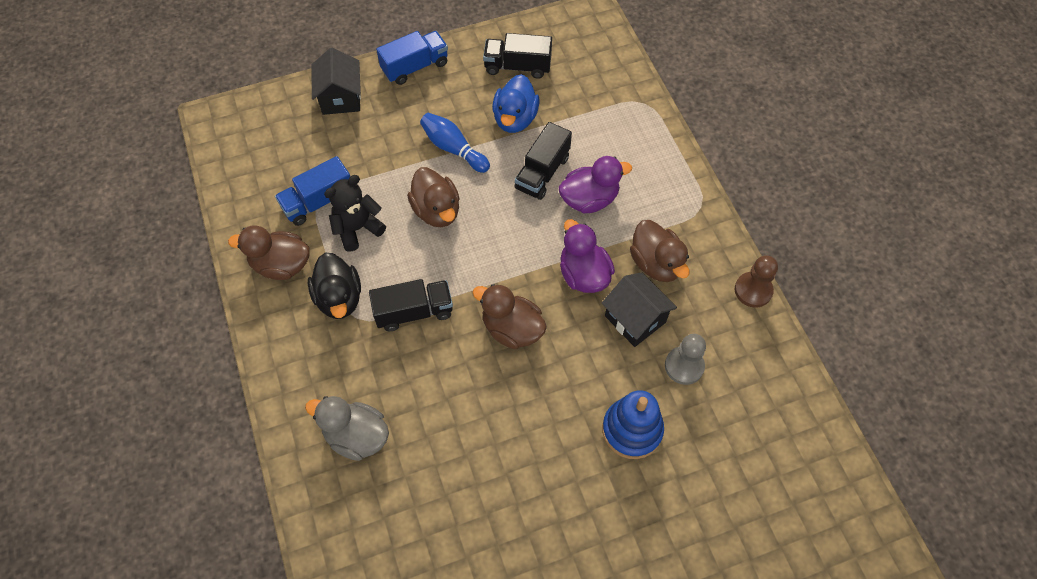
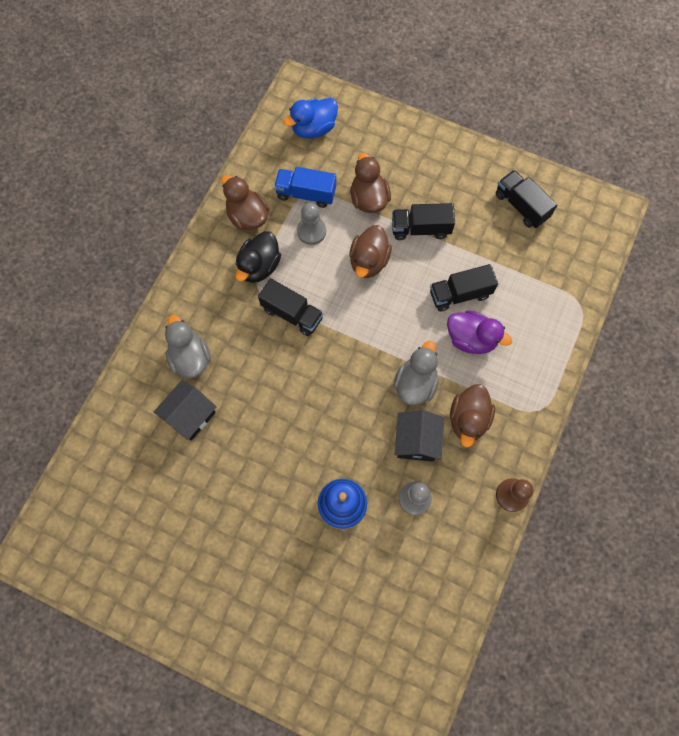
camera: 45 degrees right, 10 degrees up
(341, 98) = (385, 134): black house -> black house (190, 415)
(357, 228) = (311, 231): black teddy bear -> grey pawn
(415, 67) = (453, 150): blue truck -> none
(453, 148) = (420, 228): blue bowling pin -> black truck
(512, 329) = (337, 377): brown duck -> brown duck (369, 199)
(515, 119) = (481, 242): blue duck -> blue duck (313, 128)
(583, 274) = (415, 384): purple duck -> grey duck

